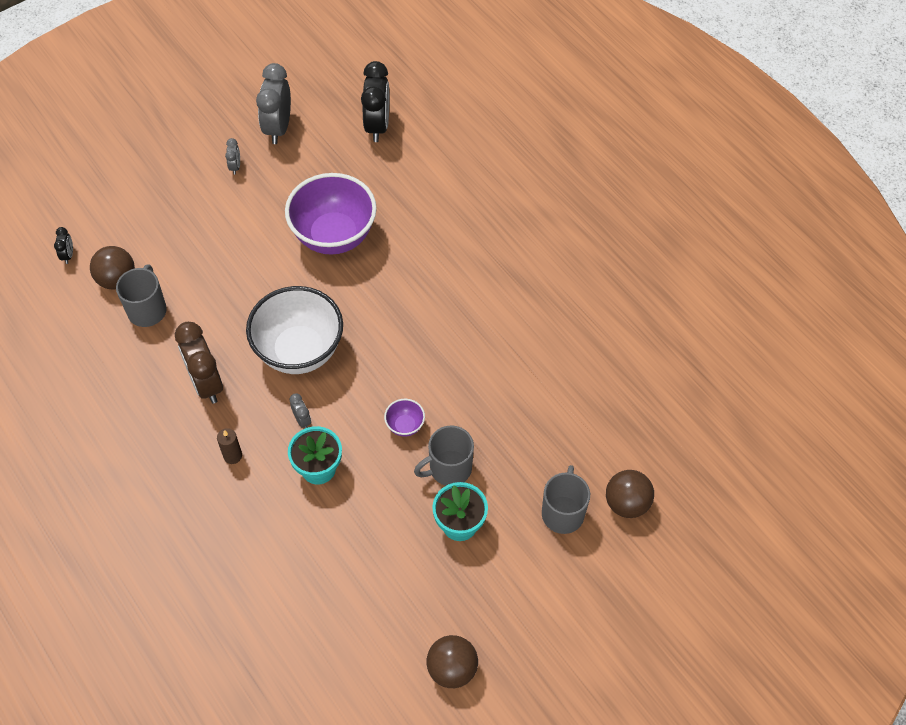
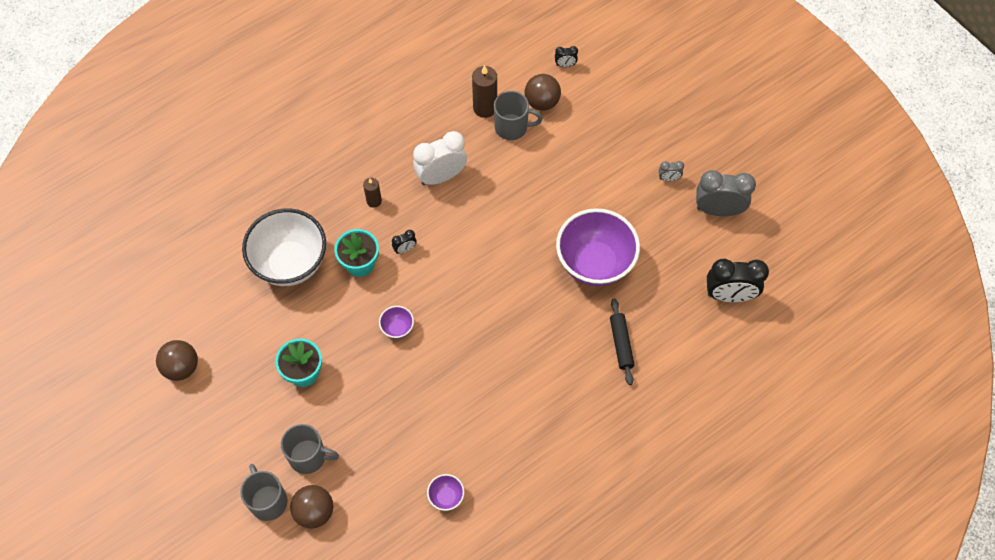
camera: 90 degrees right, 5 degrees up
(115, 337) = (485, 108): none -> brown candle
(206, 383) = (441, 176): brown clock -> white clock
(299, 351) = (472, 243): white bowl -> white bowl (290, 263)
(302, 420) = (405, 249): grey clock -> black clock
(429, 217) = (621, 344): none -> black rolling pin
(449, 469) = (355, 364): grey mug -> grey mug (268, 501)
(602, 375) = (446, 497): none -> purple bowl

